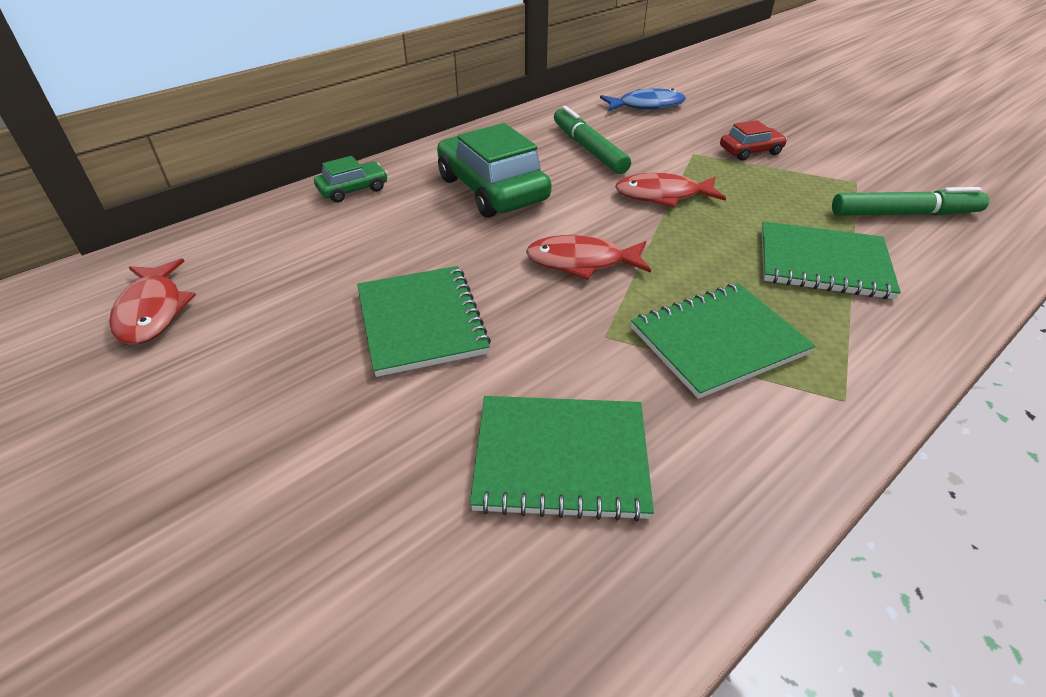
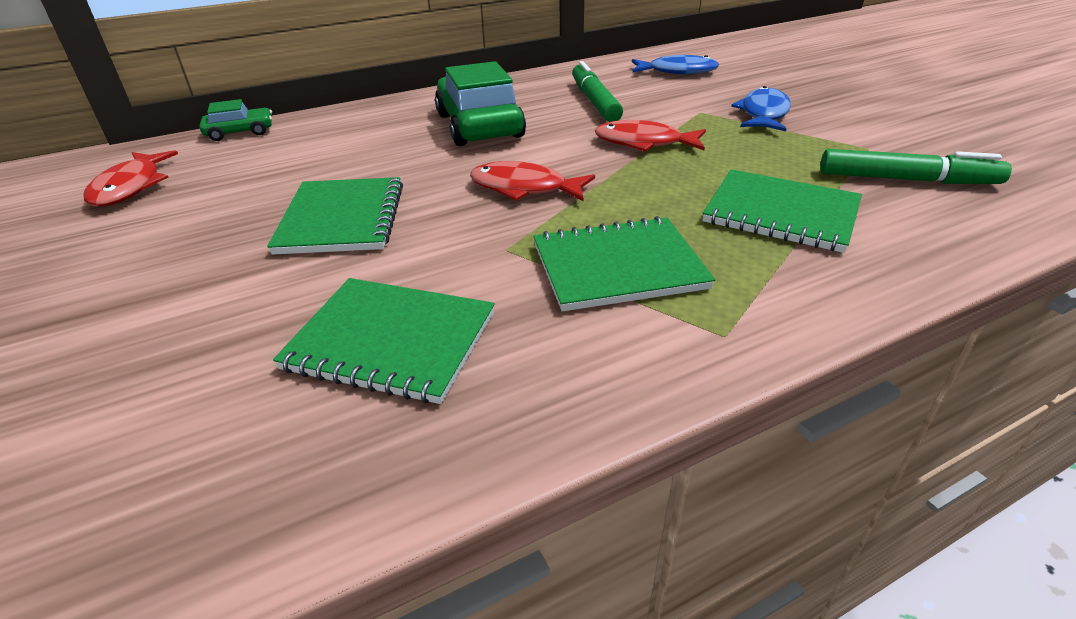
camera: 15 degrees right, 5 degrees down
(353, 190) = (355, 117): green car -> green car (240, 132)
(750, 151) = (763, 114): red car -> blue fish

